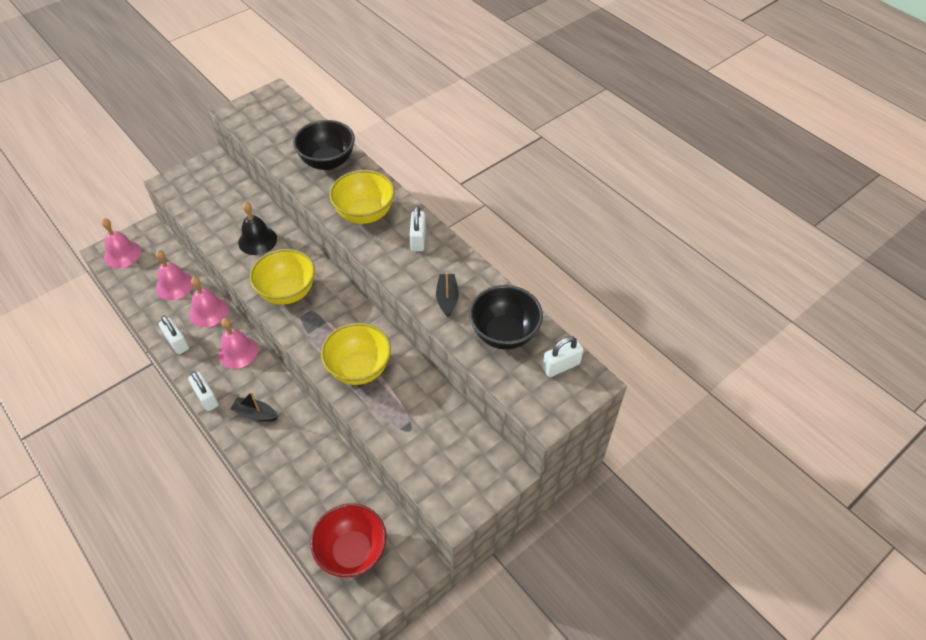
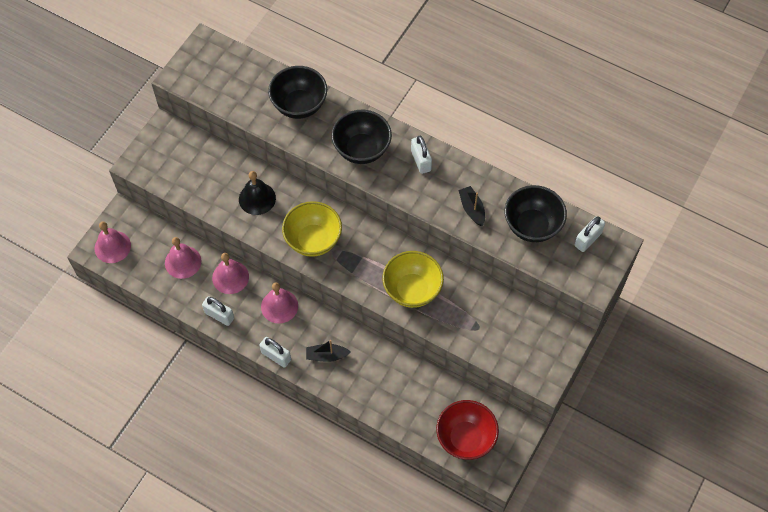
camera: 20 degrees left, 10 degrees up
(365, 214) = (362, 149): yellow bowl -> black bowl

